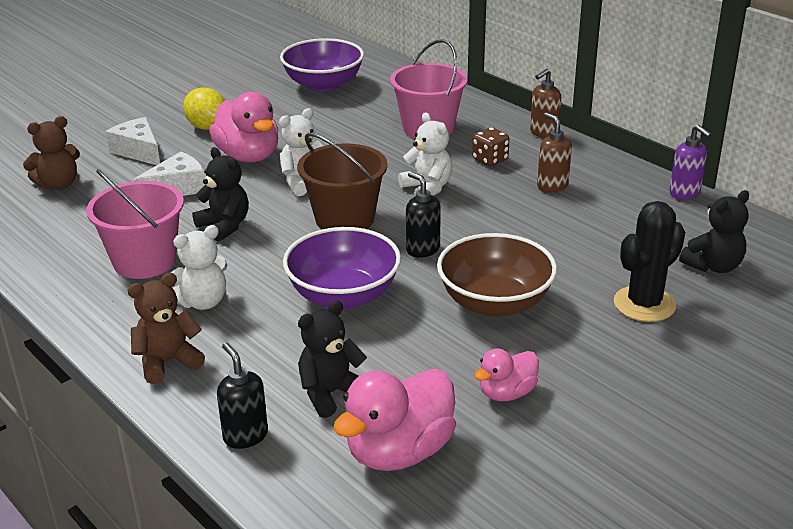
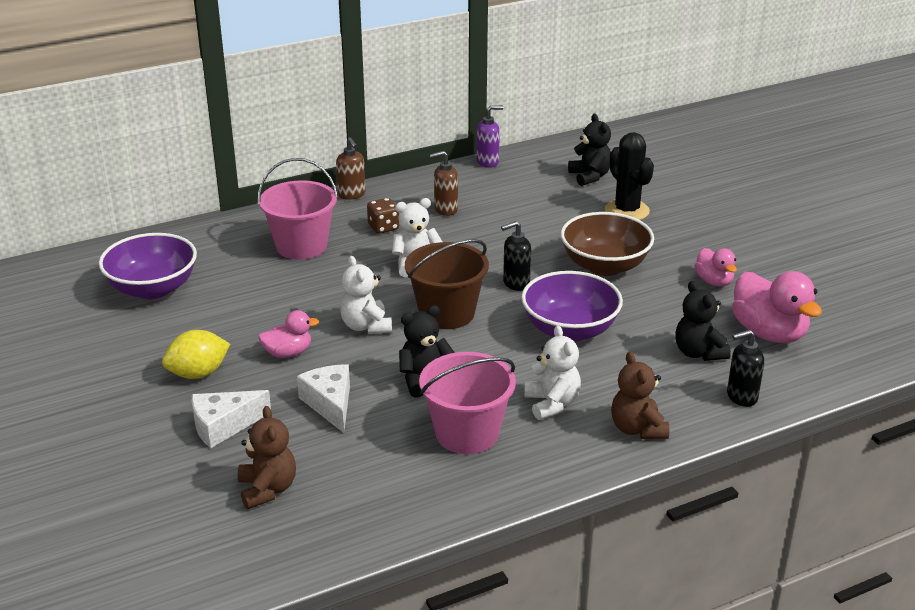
camera: 75 degrees left, 0 degrees up
(248, 156) = (288, 353): pink duck -> pink duck, size x0.57

